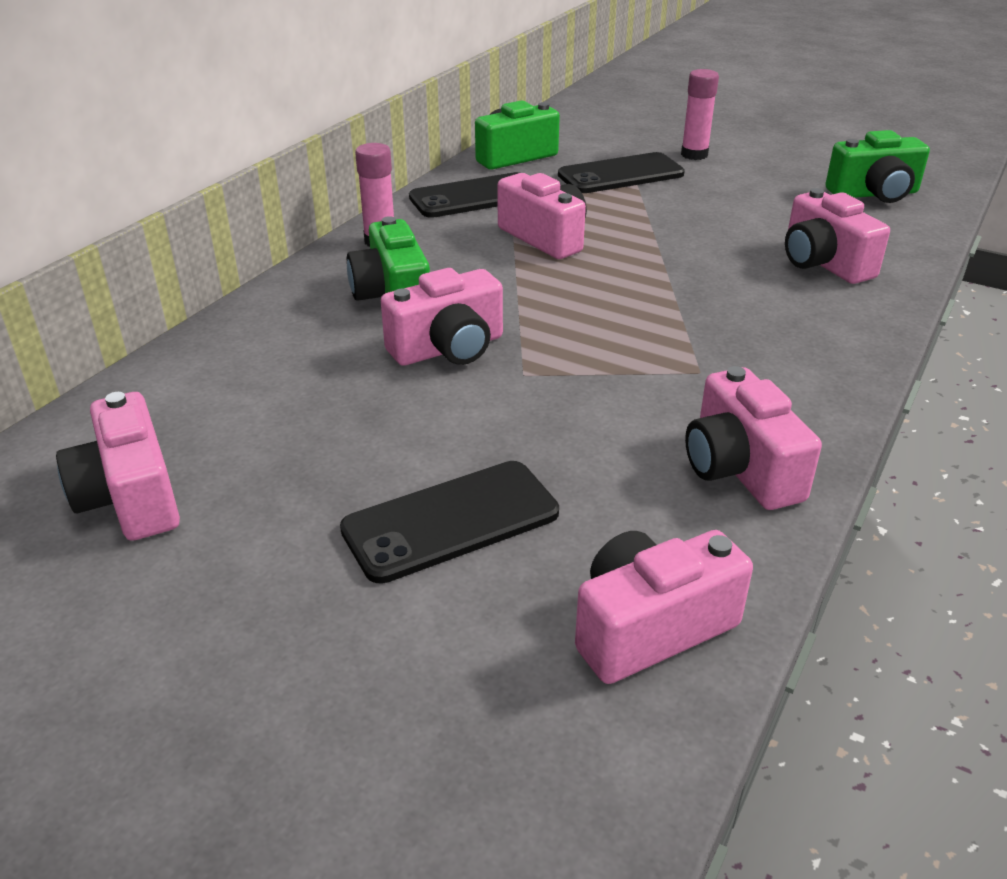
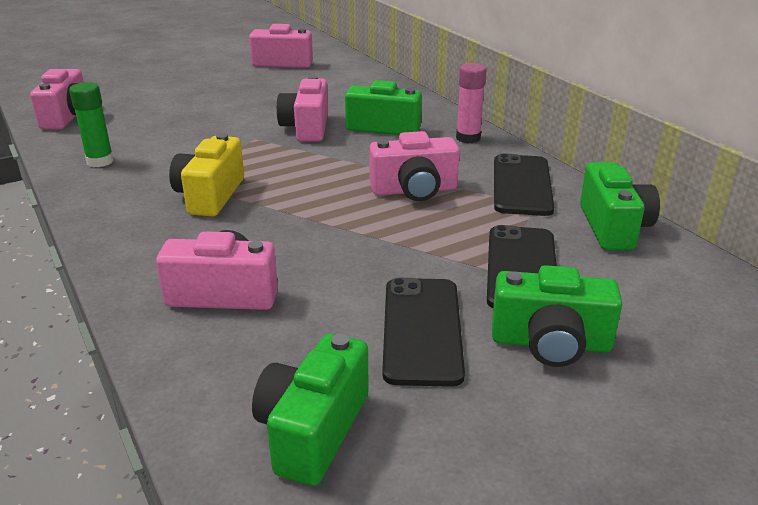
camera: 120 degrees right, 5 degrees down
(451, 521) = (180, 101): black phone -> black phone (421, 330)
(694, 155) = (550, 343): pink glue stick -> green camera
(701, 338) = (210, 196): none -> yellow camera
(740, 469) = (100, 161): pink camera -> green glue stick

